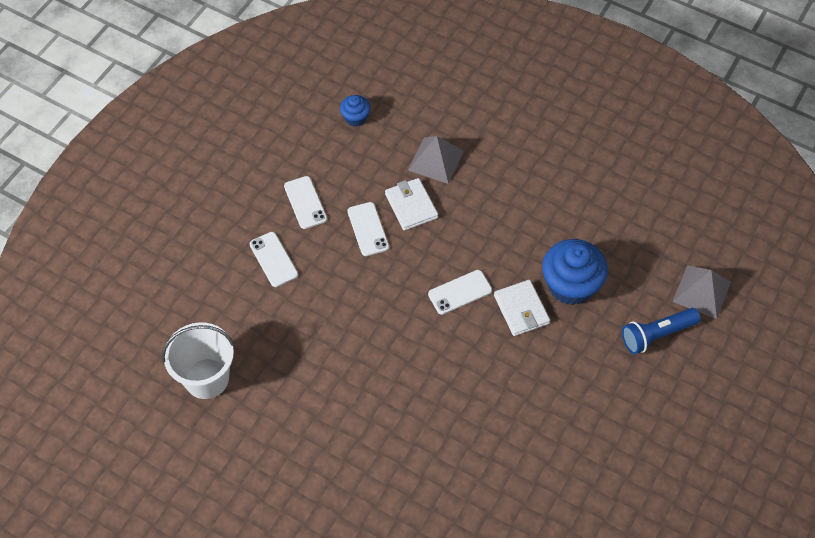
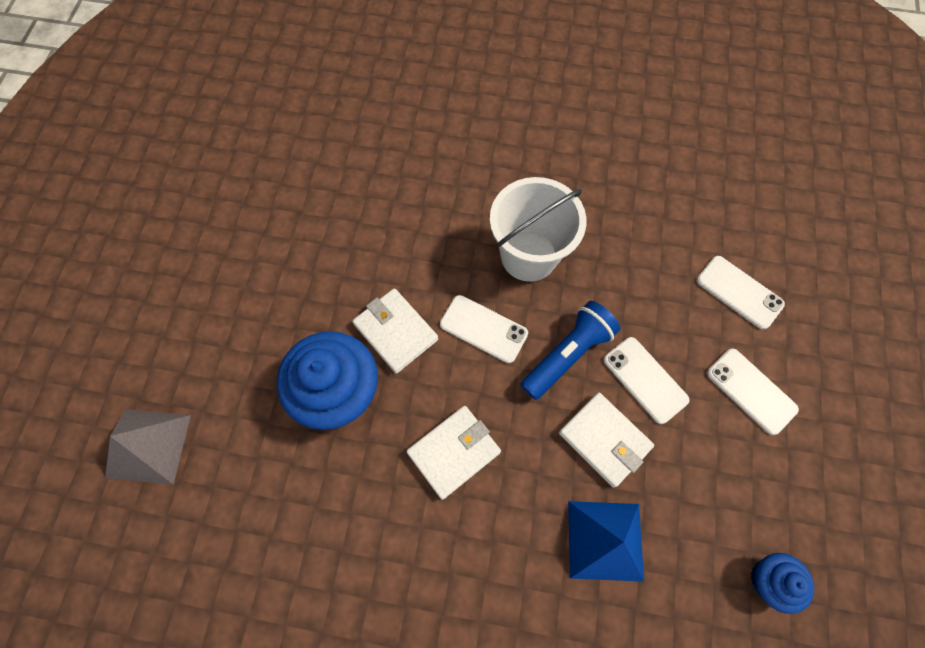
camera: 160 degrees right, 10 degrees up
(206, 378) = (720, 132): white bucket -> white bucket (528, 255)
(436, 160) = (605, 540): grey pyramid -> blue pyramid
(460, 292) = (483, 329): white phone -> white phone turned 75 degrees clockwise
(506, 228) = (454, 452): none -> white wallet
(656, 335) = (207, 356): blue flashlight -> blue flashlight (567, 354)

